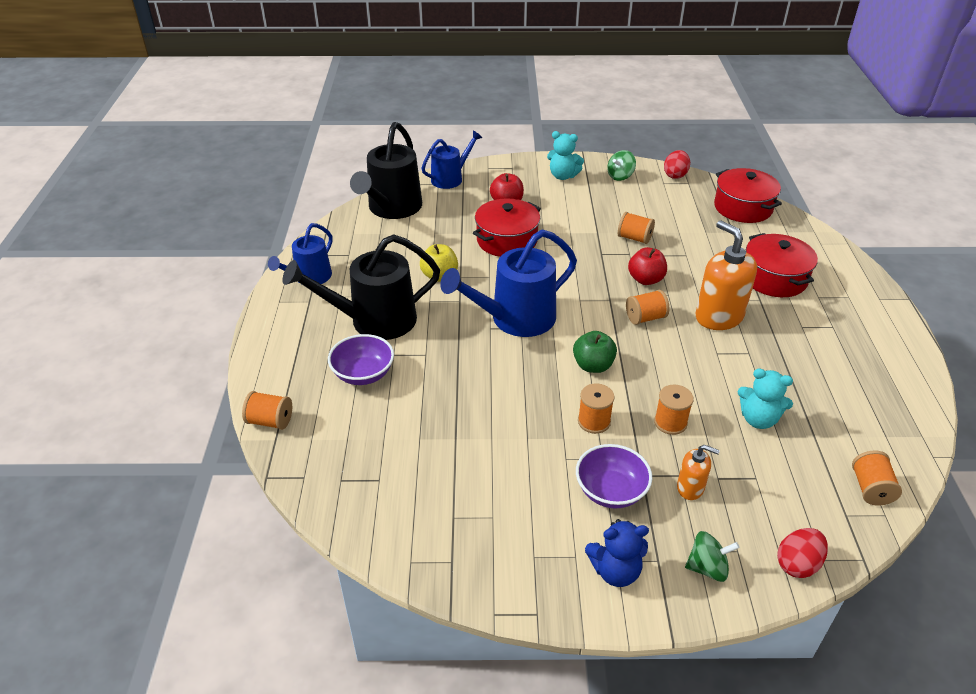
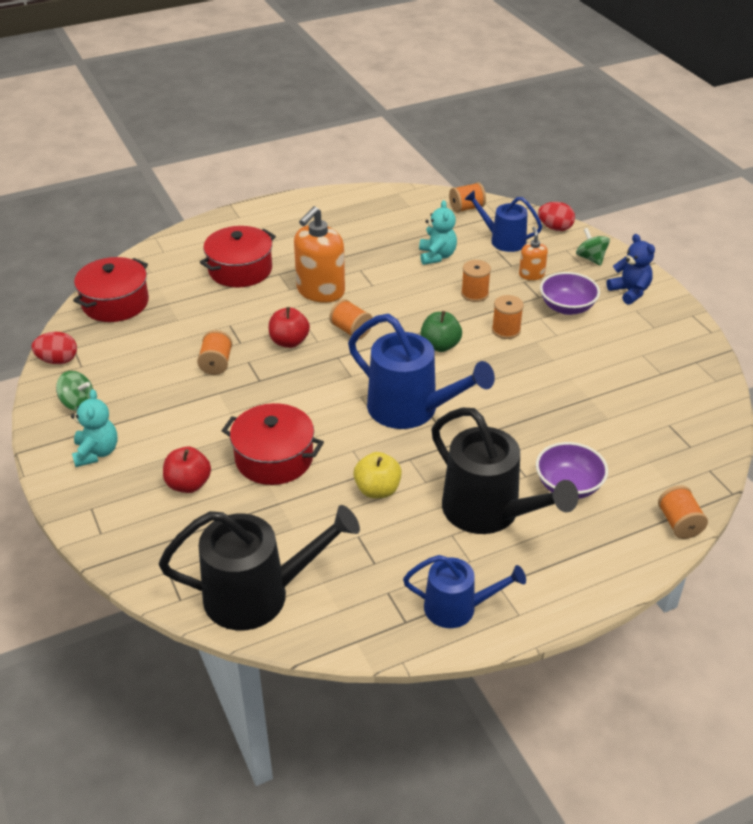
camera: 115 degrees left, 0 degrees up
(450, 178) = (148, 563): blue watering can -> blue watering can (503, 240)

